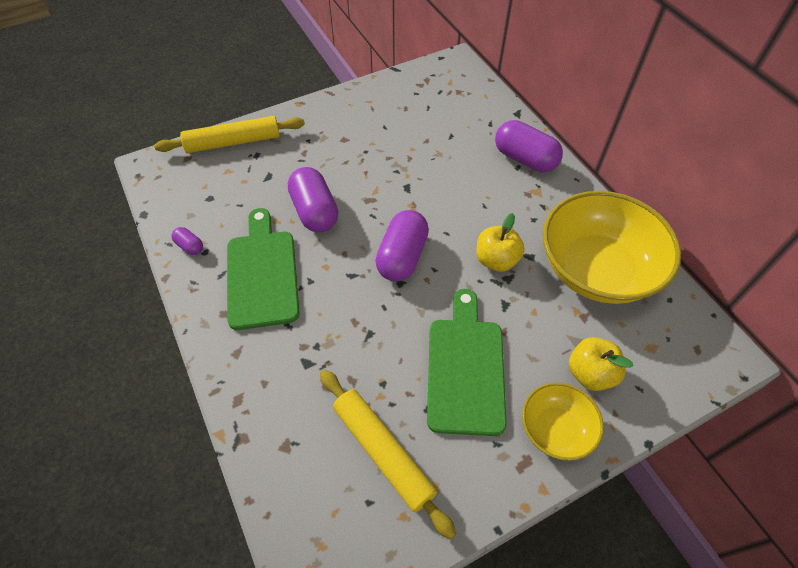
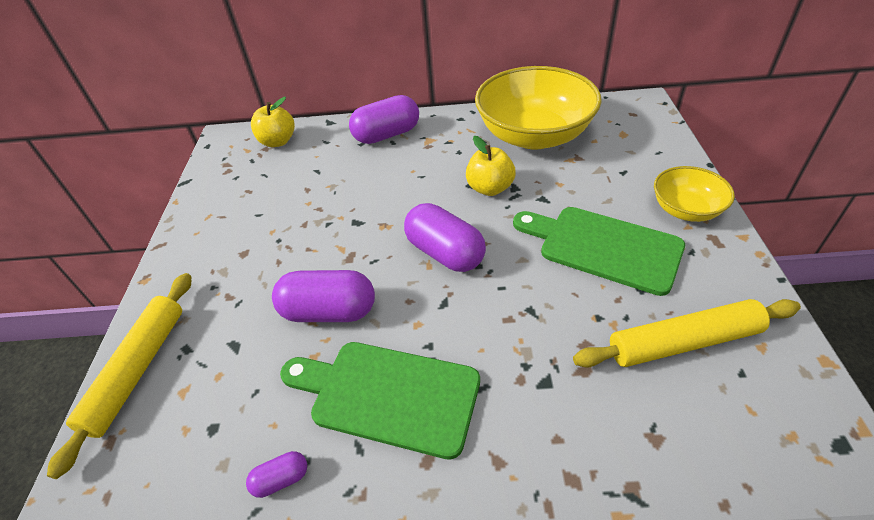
camera: 60 degrees left, 10 degrees down
(590, 373) = (636, 172): yellow apple -> yellow apple (278, 141)

